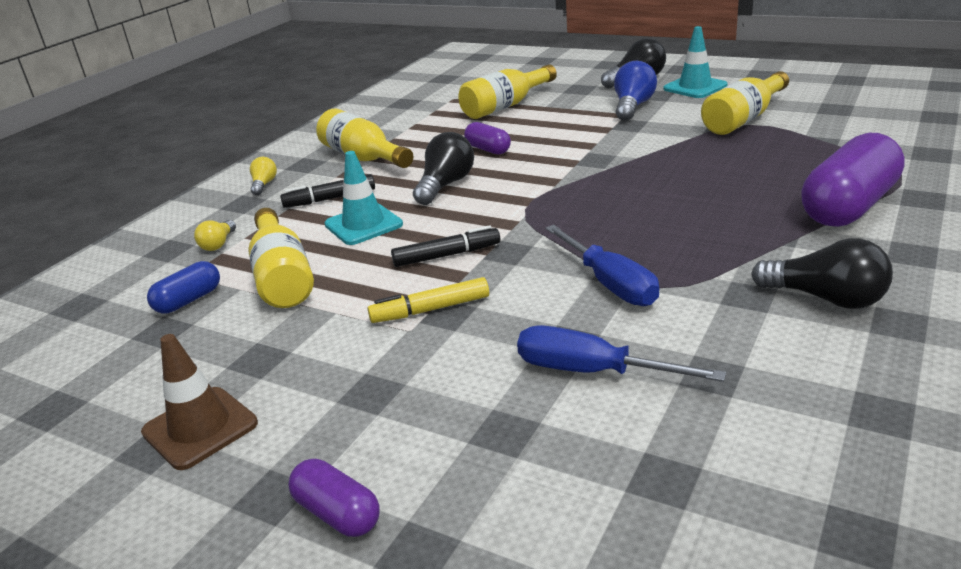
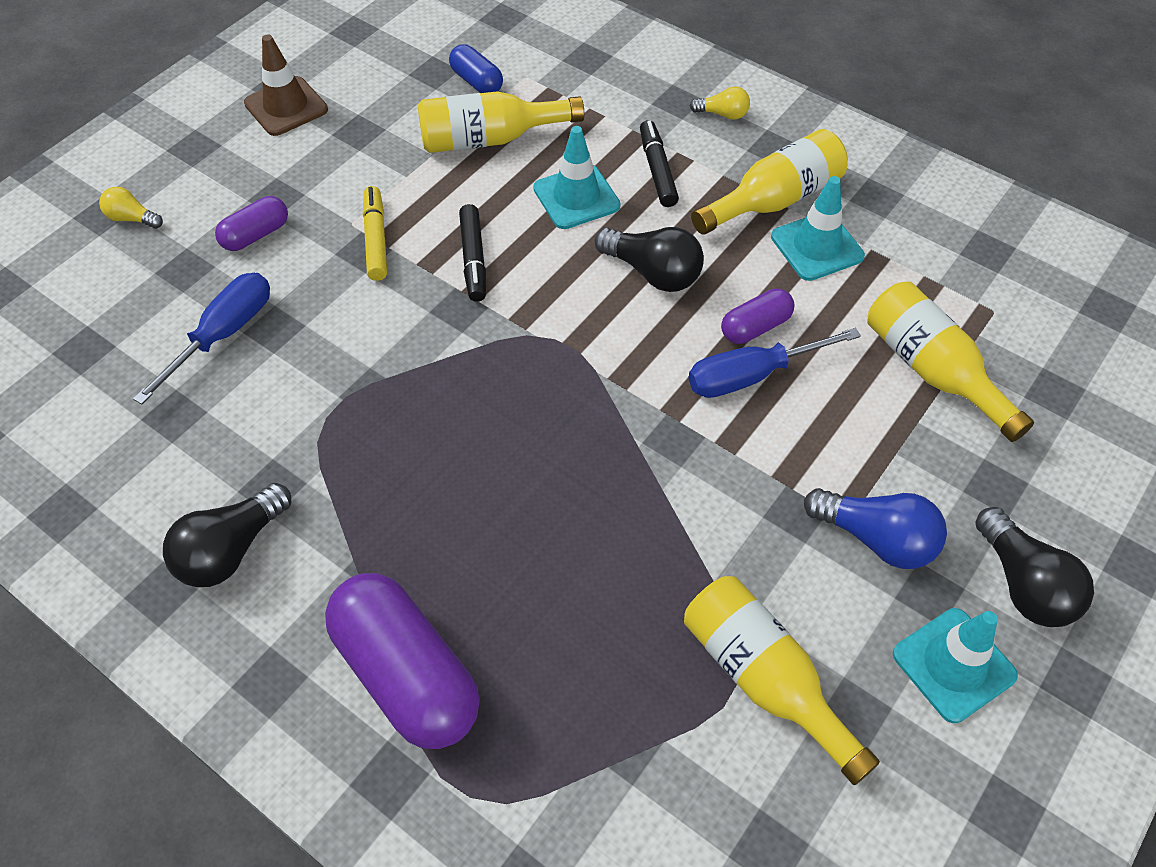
camera: 95 degrees right, 25 degrees up
(218, 244) = (582, 90): yellow light bulb -> yellow light bulb (132, 218)
(337, 513) = (157, 178): purple capsule -> purple capsule (256, 235)
(408, 141) = (817, 246): none -> turquoise traffic cone
(610, 284) = (351, 379): blue screwdriver -> blue screwdriver (750, 376)

